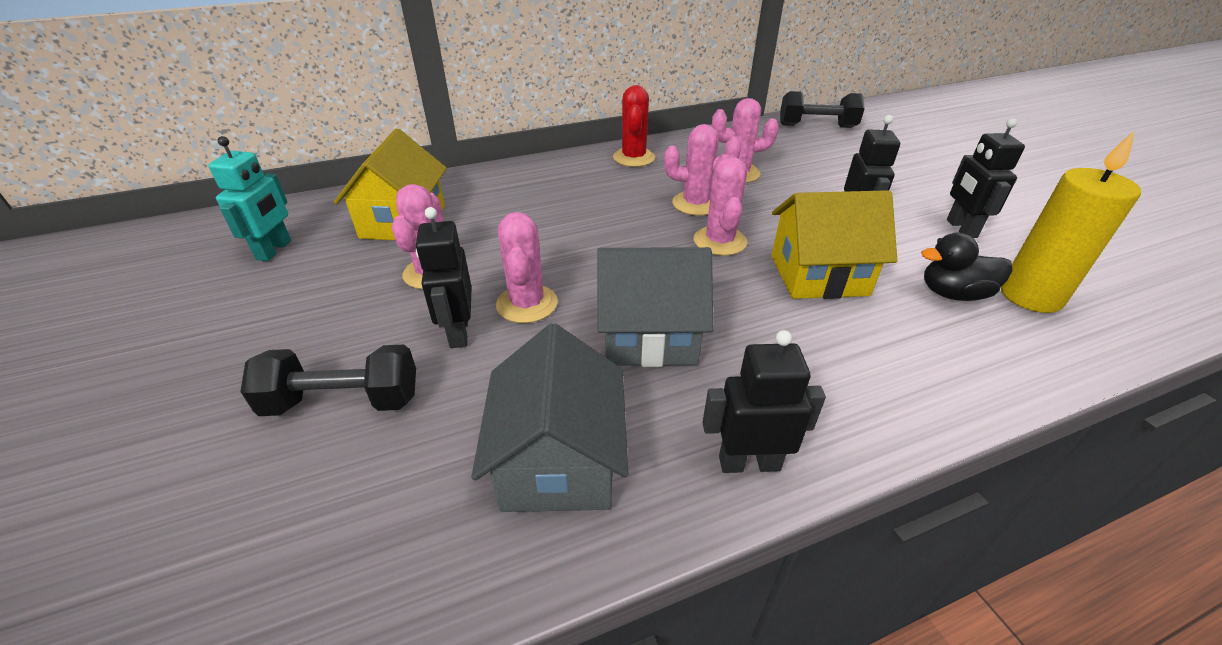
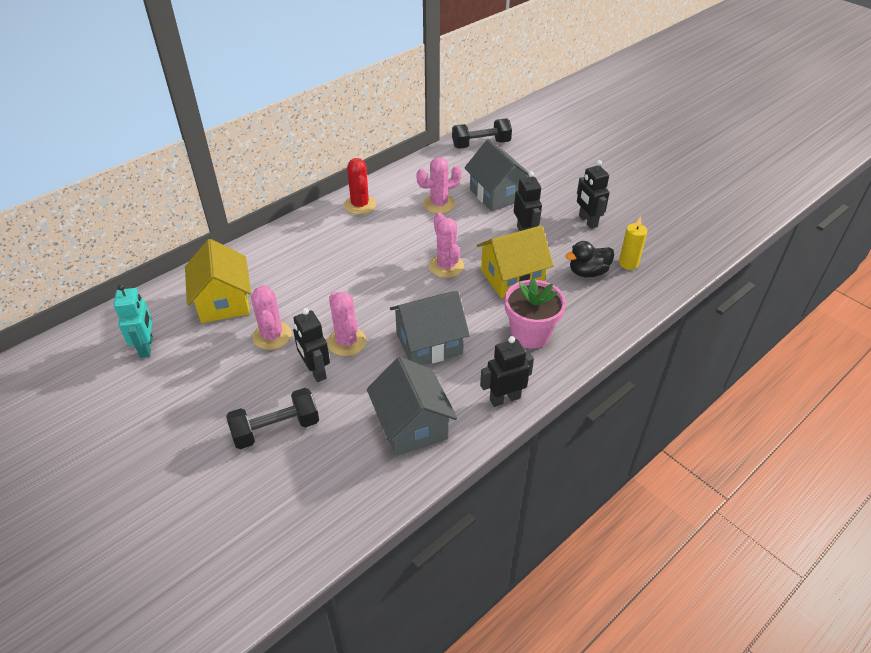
camera: 20 degrees left, 5 degrees up
(696, 204) = (420, 238): pink cactus -> none
(824, 176) = (497, 194): none -> grey house
(829, 363) = (530, 334): none -> pink flower pot
(1030, 296) = (628, 263): yellow candle -> yellow candle, size x0.60

